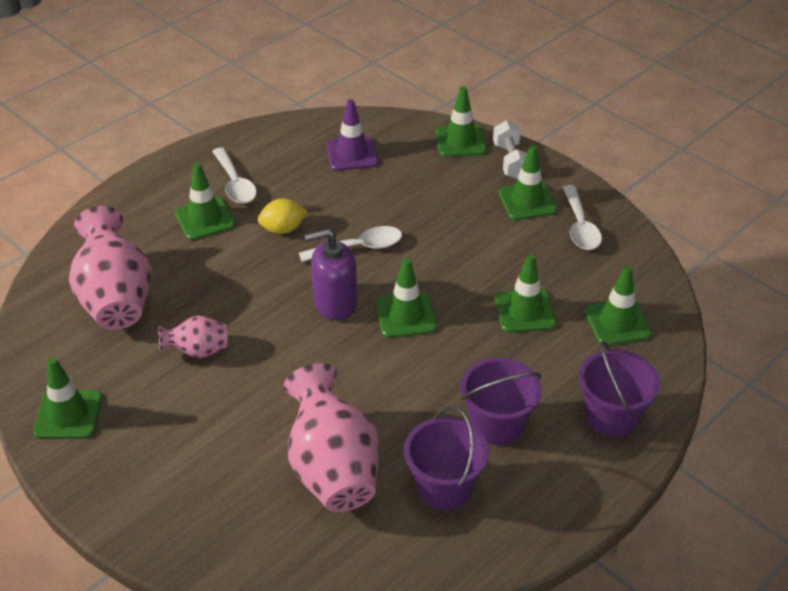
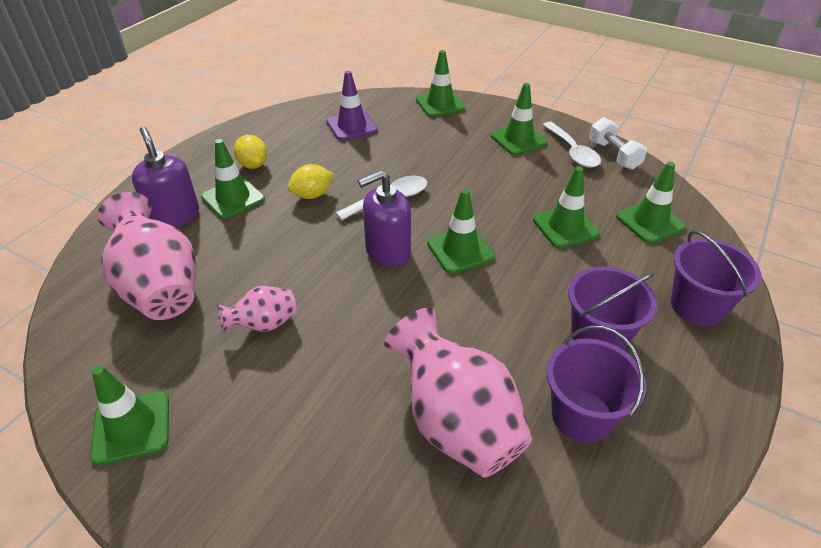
camera: 15 degrees left, 0 degrees up
(144, 228) = (174, 216): none -> purple soap dispenser
(235, 184) = (253, 165): white spoon -> yellow lemon
(511, 161) = (489, 112): white dumbbell -> white dumbbell (613, 155)

